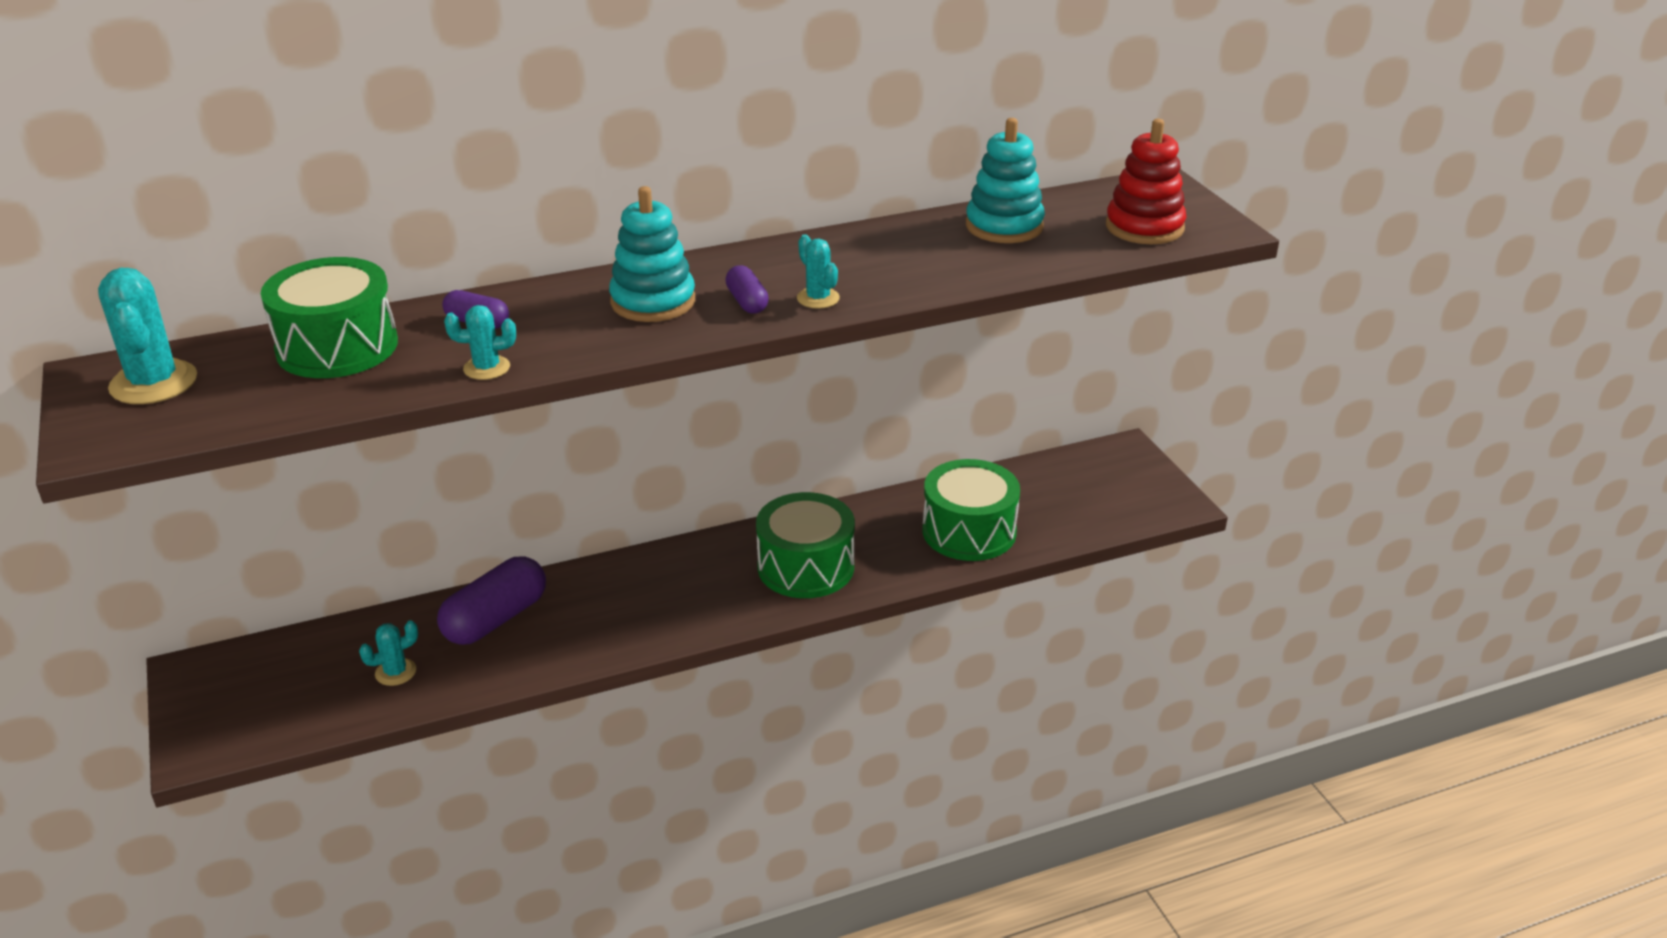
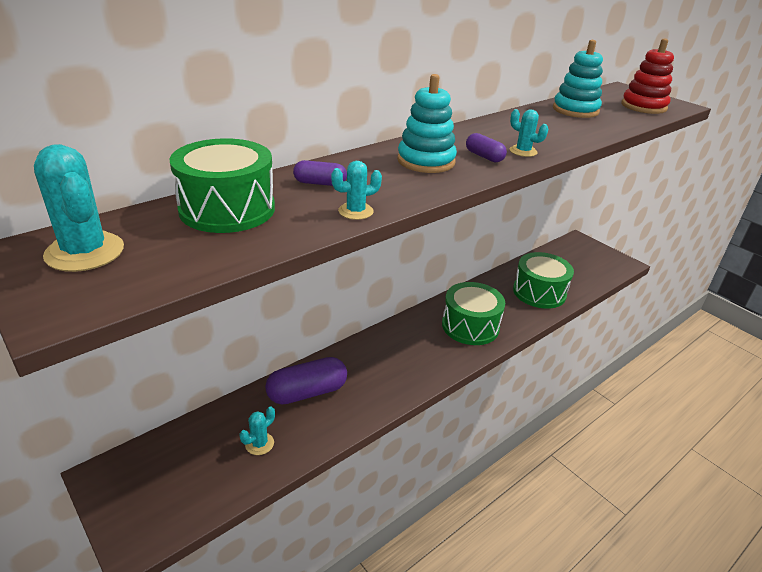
camera: 20 degrees left, 0 degrees up
(495, 619) = (307, 392): purple capsule -> purple capsule turned 45 degrees clockwise

